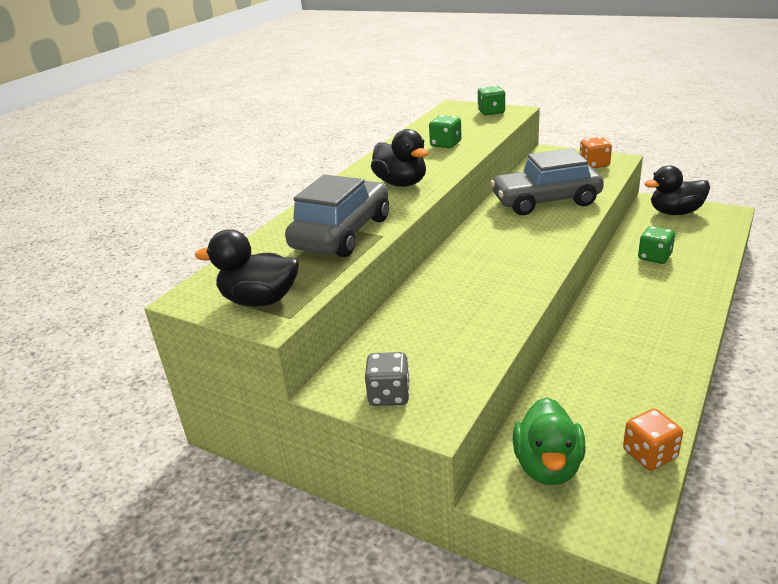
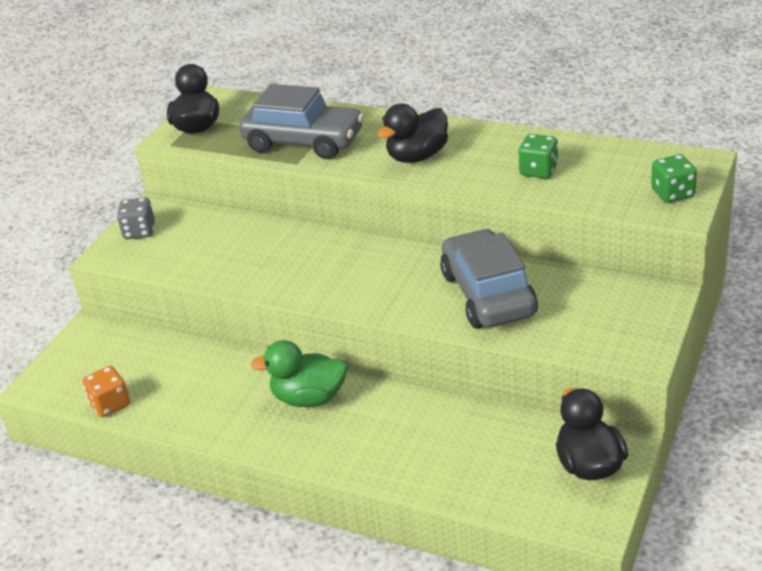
camera: 85 degrees right, 5 degrees up
(547, 466) = (110, 349): green duck -> green duck (309, 398)
(594, 165) = (617, 335): orange dice -> none
(654, 257) = (449, 433): green dice -> none

